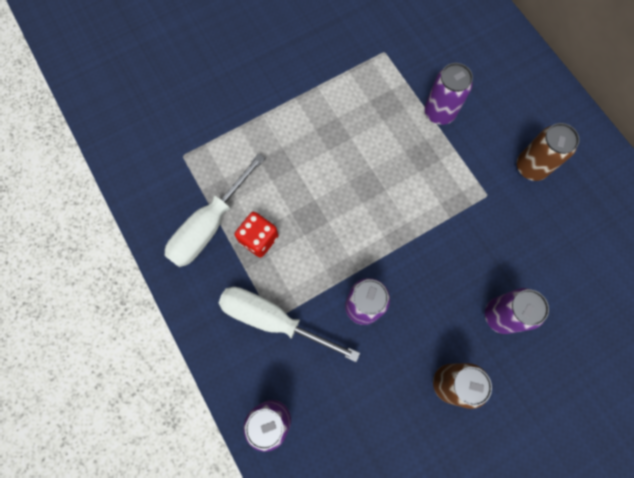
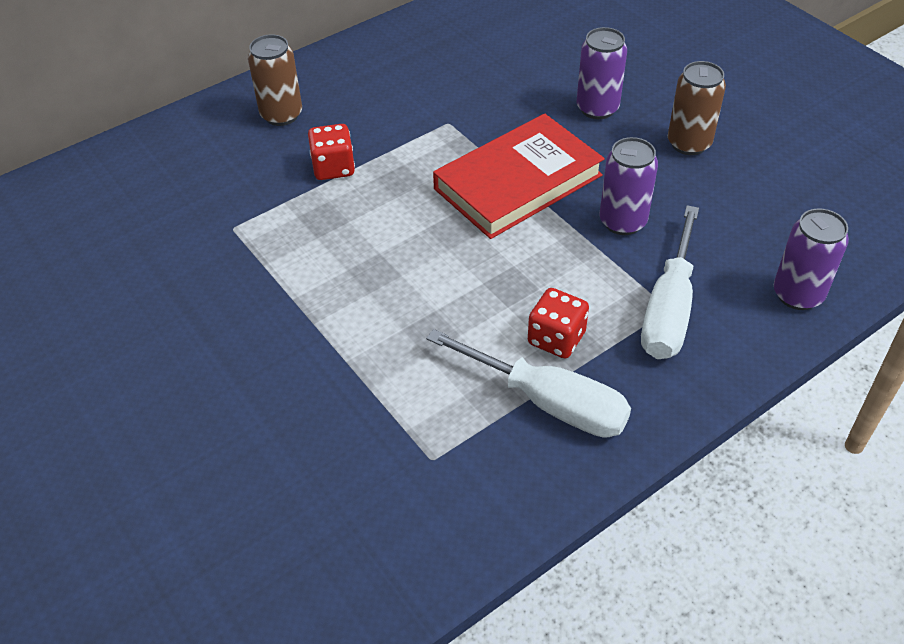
camera: 95 degrees left, 25 degrees down
(413, 237) = (518, 182): none -> red book
(439, 112) = (333, 168): purple can -> red dice
(531, 167) = (405, 89): brown can -> brown can (281, 115)

